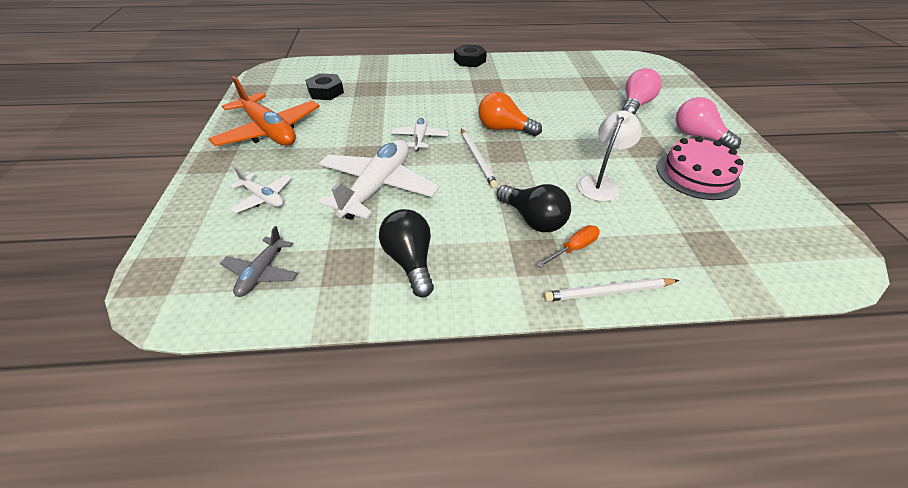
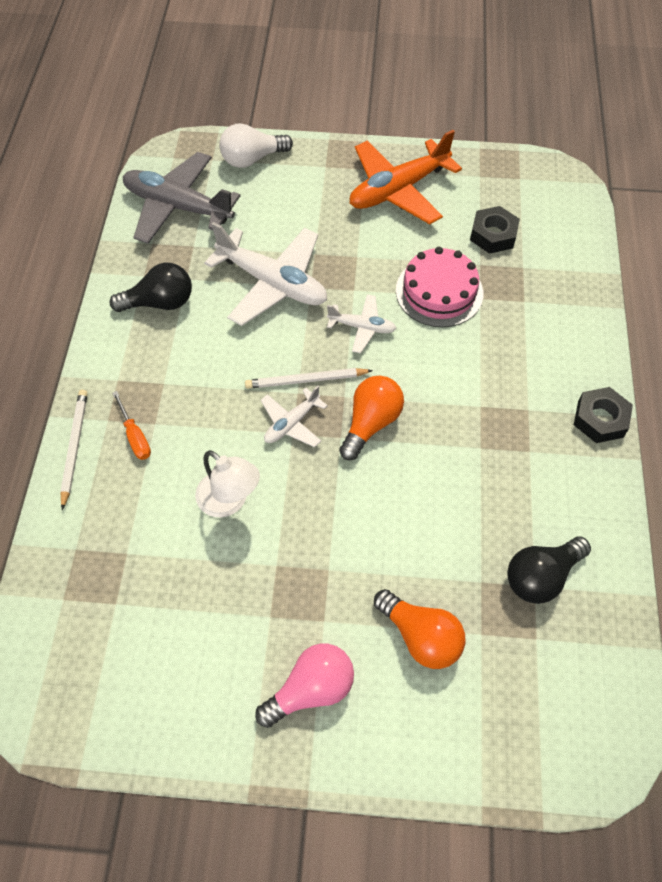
camera: 100 degrees right, 15 degrees up
(197, 222) = (252, 159): none -> white light bulb
(262, 272) = (178, 207): grey plane -> grey plane, size x1.94
(263, 198) = (276, 197): white plane -> white plane (291, 423)
(533, 219) = (186, 411): black light bulb -> black light bulb (541, 576)
(635, 105) = (420, 636): pink light bulb -> orange light bulb
(697, 174) = (219, 631): pink cake -> pink cake (439, 292)

